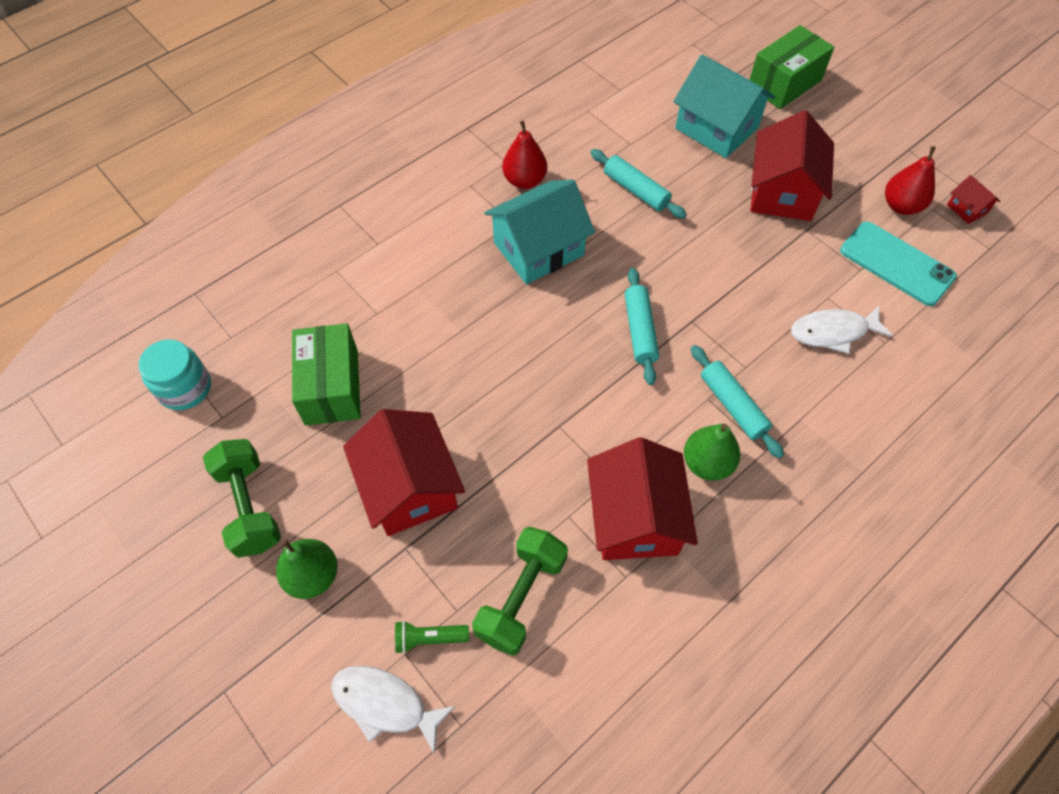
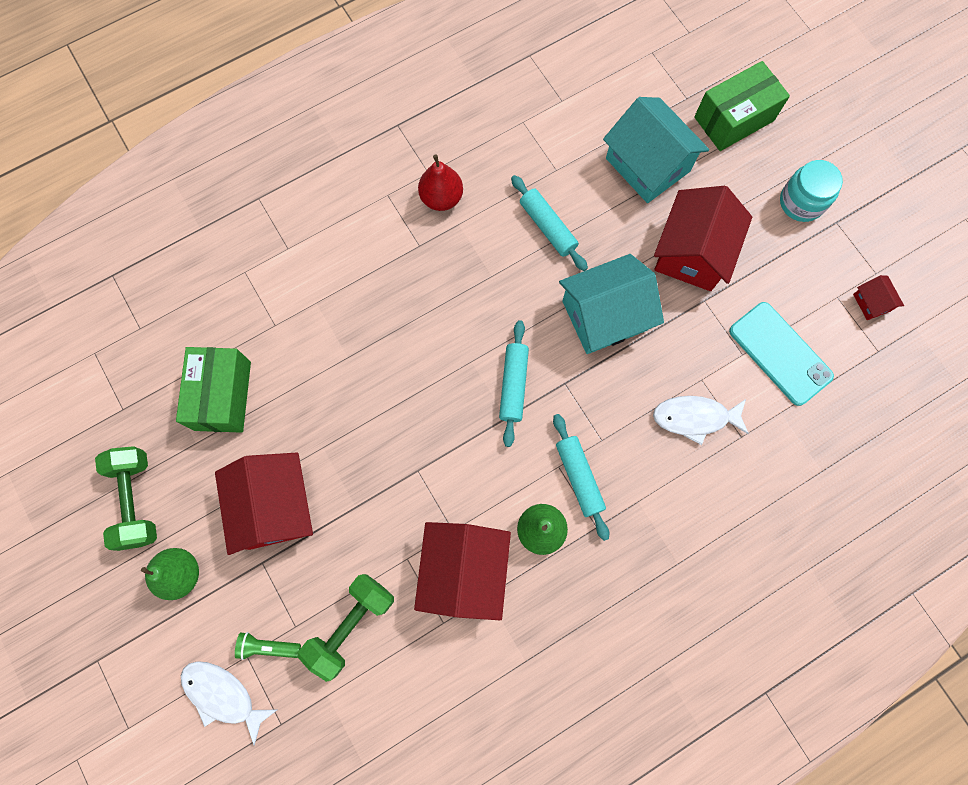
camera: 10 degrees right, 15 degrees up
(185, 388) = (93, 374): turquoise jar -> turquoise jar (801, 202)
(539, 249) = (438, 279): turquoise house -> turquoise house (605, 315)
(901, 206) = (806, 288): red pear -> none

